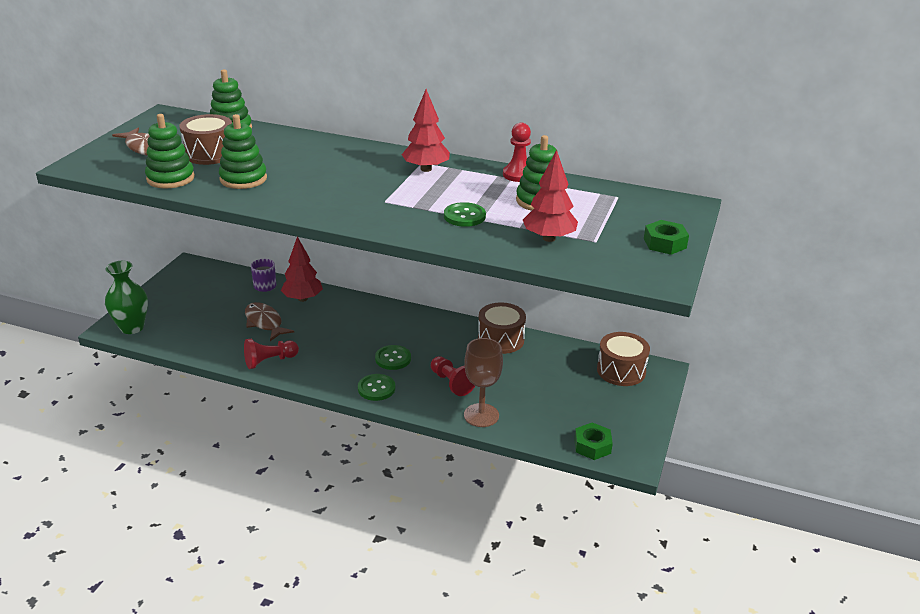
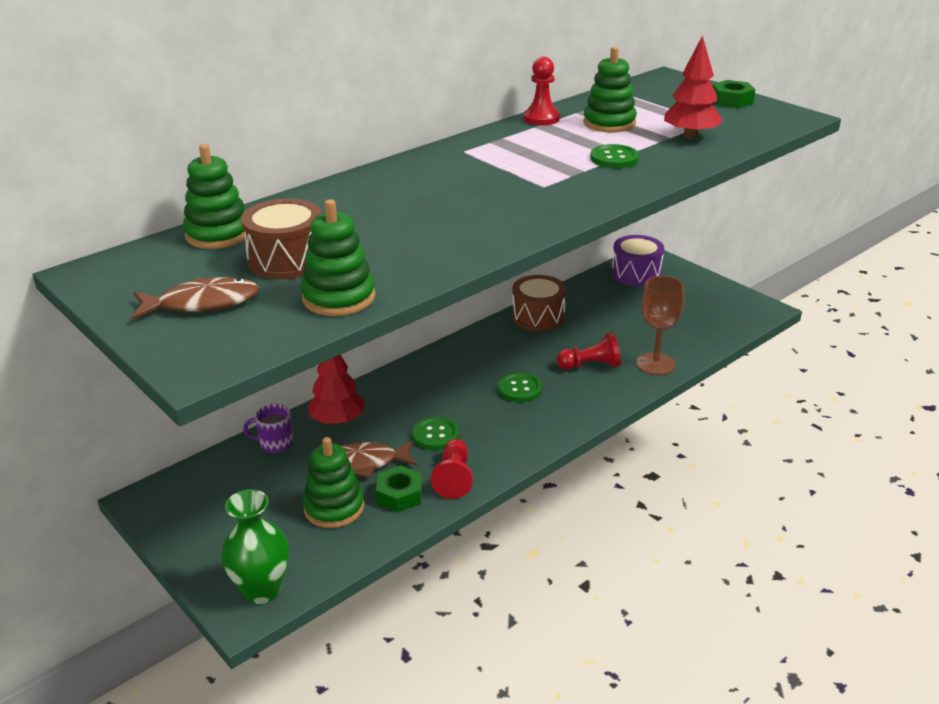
camera: 60 degrees left, 0 degrees up
(243, 179) = (397, 250): green stacking toy -> green stacking toy (334, 507)
(376, 388) = (567, 414): green button -> green button (435, 435)
(426, 169) = (482, 153): red tree -> none
(592, 446) = (735, 321): green nut -> green nut (399, 495)
(621, 371) = (636, 274): brown drum -> purple drum

